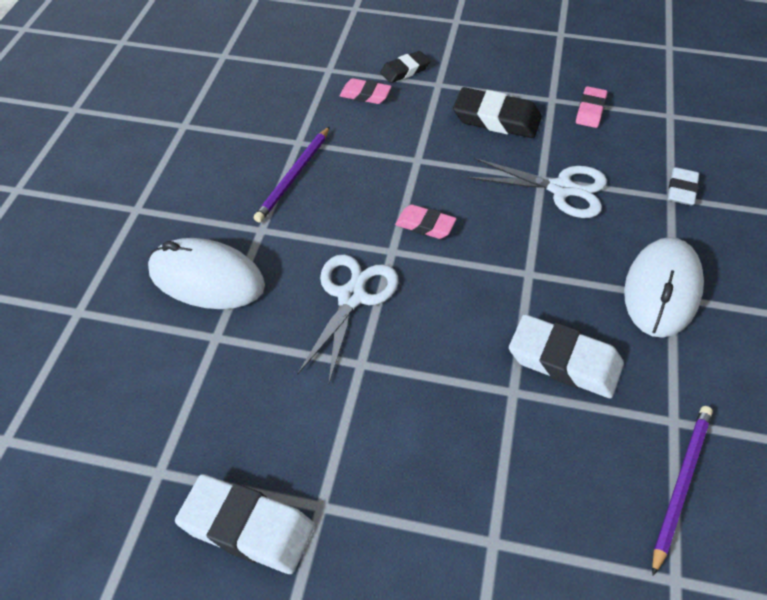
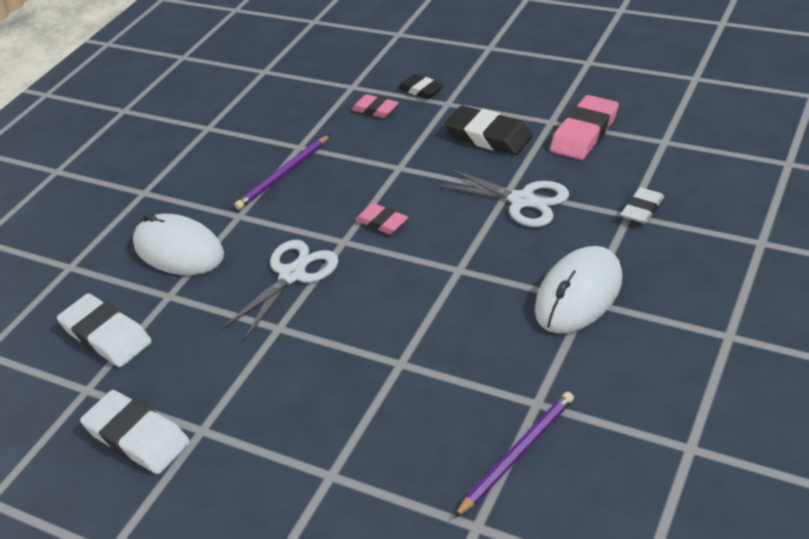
camera: 20 degrees right, 10 degrees down
(405, 70) = (421, 90): black eraser -> black eraser turned 60 degrees clockwise
(564, 361) = (457, 344): white eraser -> white eraser (106, 336)
(590, 110) = (584, 133): pink eraser -> pink eraser, size x1.68

